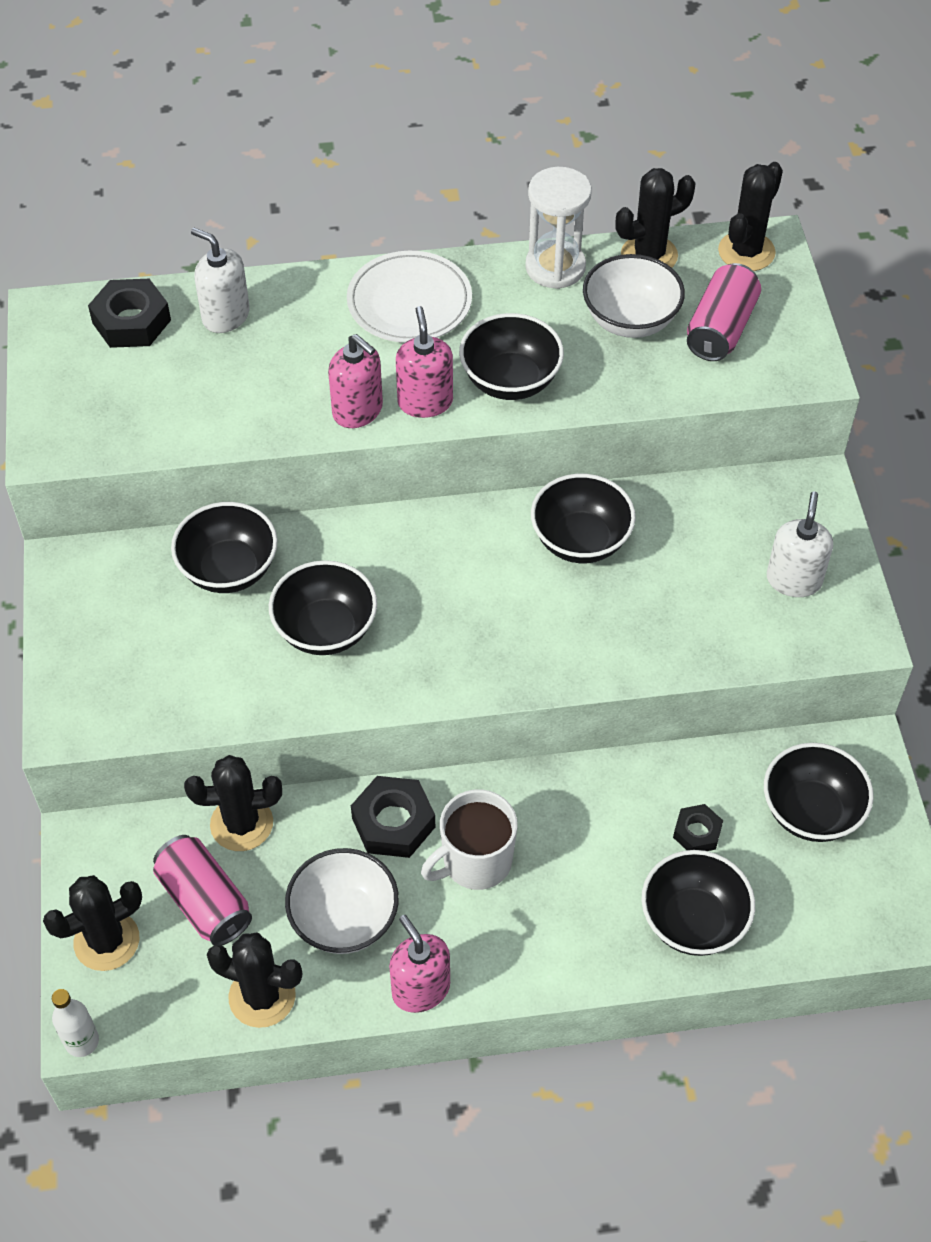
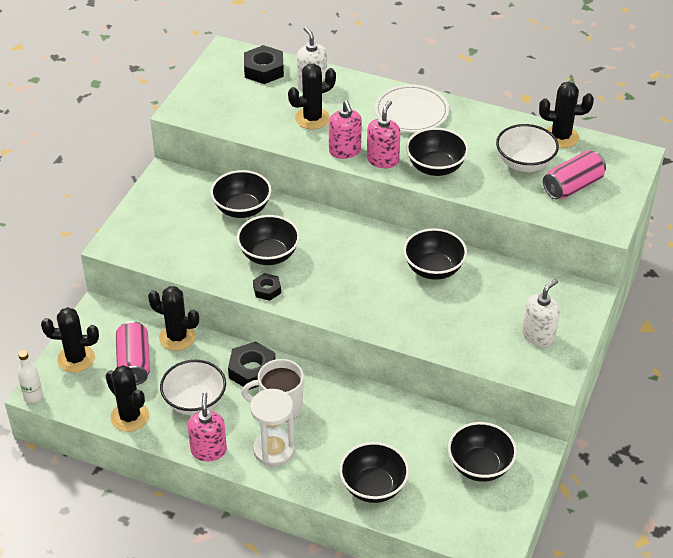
camera: 30 degrees right, 10 degrees down
(555, 267) = (503, 124): white hourglass -> white hourglass (274, 450)
(697, 832) = (408, 447): black nut -> black nut (267, 290)
(746, 252) = (619, 155): black cactus -> black cactus (312, 118)

